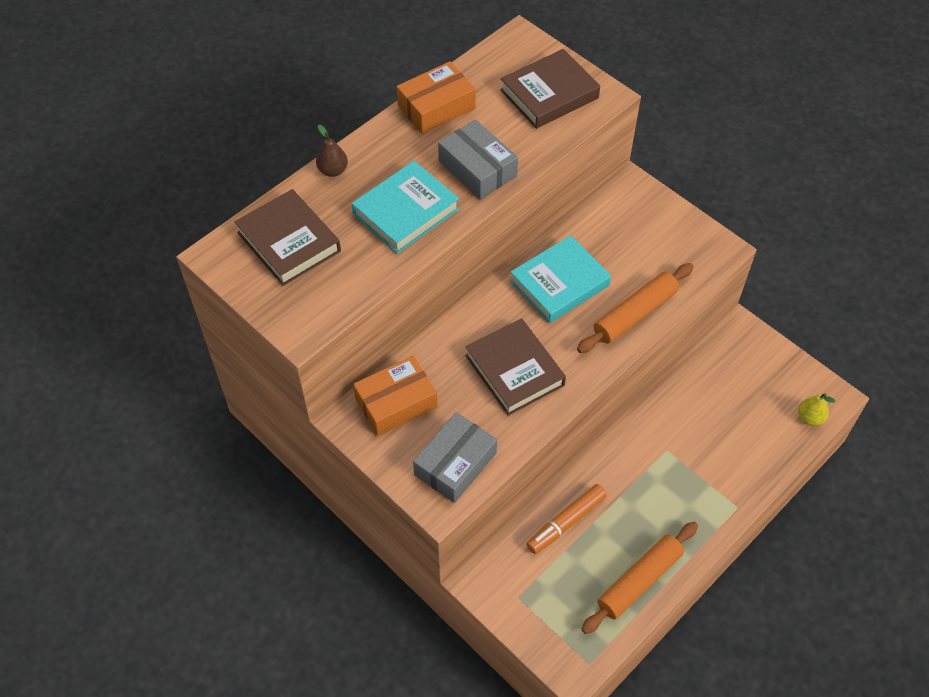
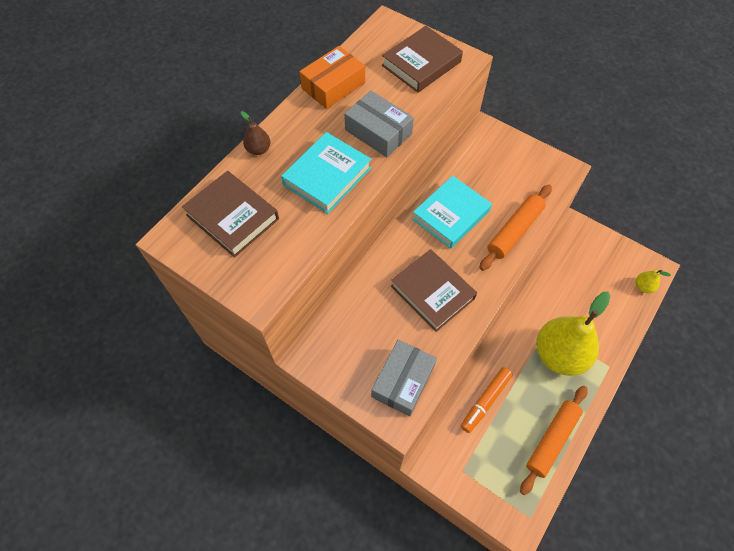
camera: 10 degrees left, 5 degrees up
(396, 403) = (343, 335): orange box -> none
(675, 483) = (559, 355): none -> yellow pear

